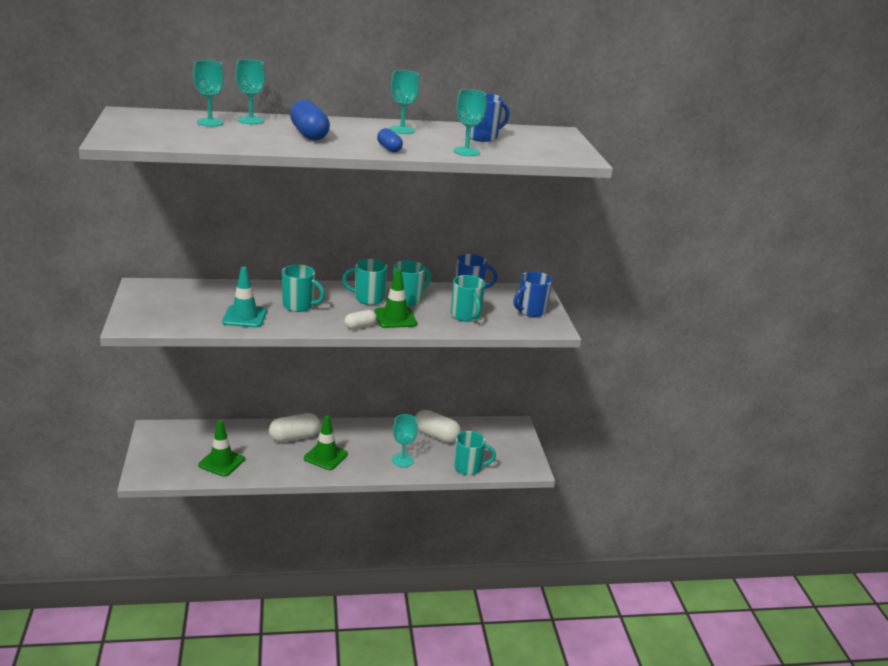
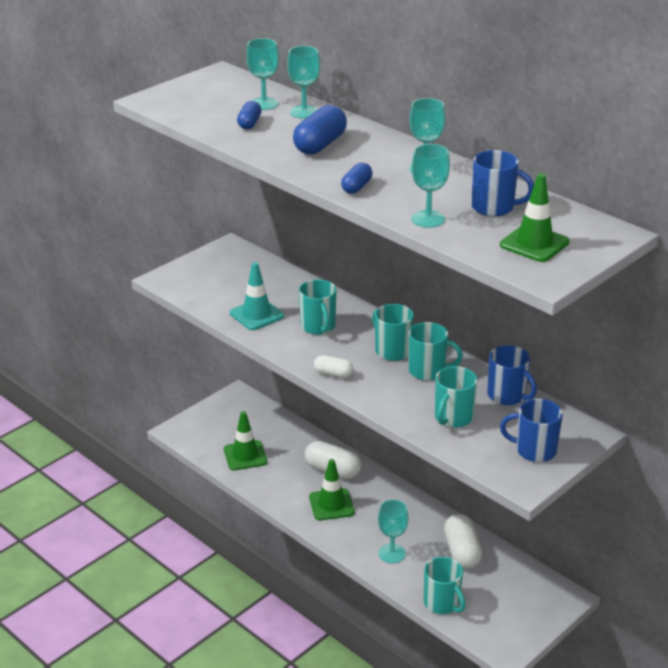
camera: 55 degrees right, 5 degrees up
(230, 135) = (249, 123): none -> blue capsule
(395, 318) = (379, 383): green traffic cone -> green traffic cone (534, 244)

